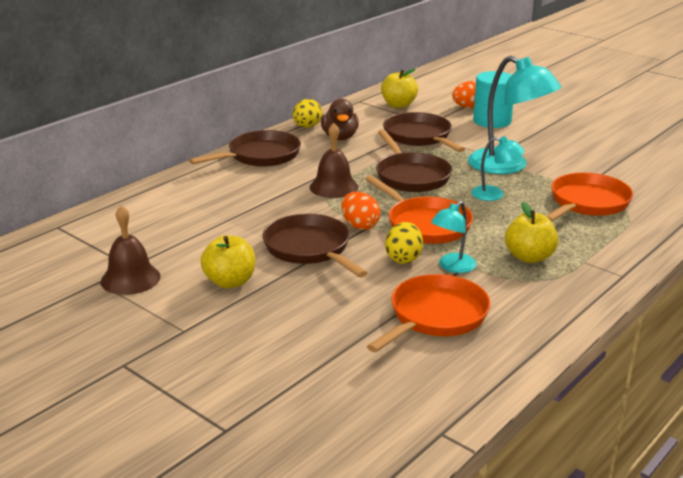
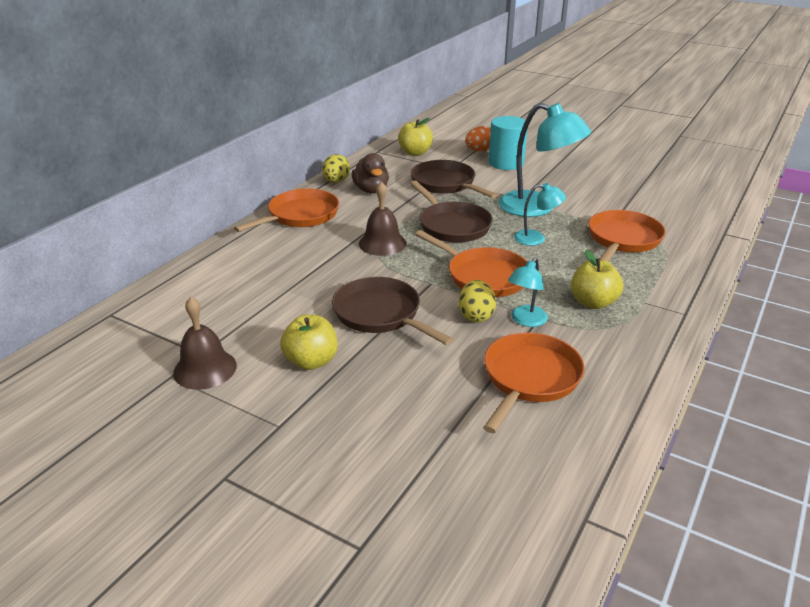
camera: 10 degrees left, 5 degrees up
(260, 156) = (300, 216): brown pan -> orange pan
(360, 225) = (421, 283): orange egg -> none

